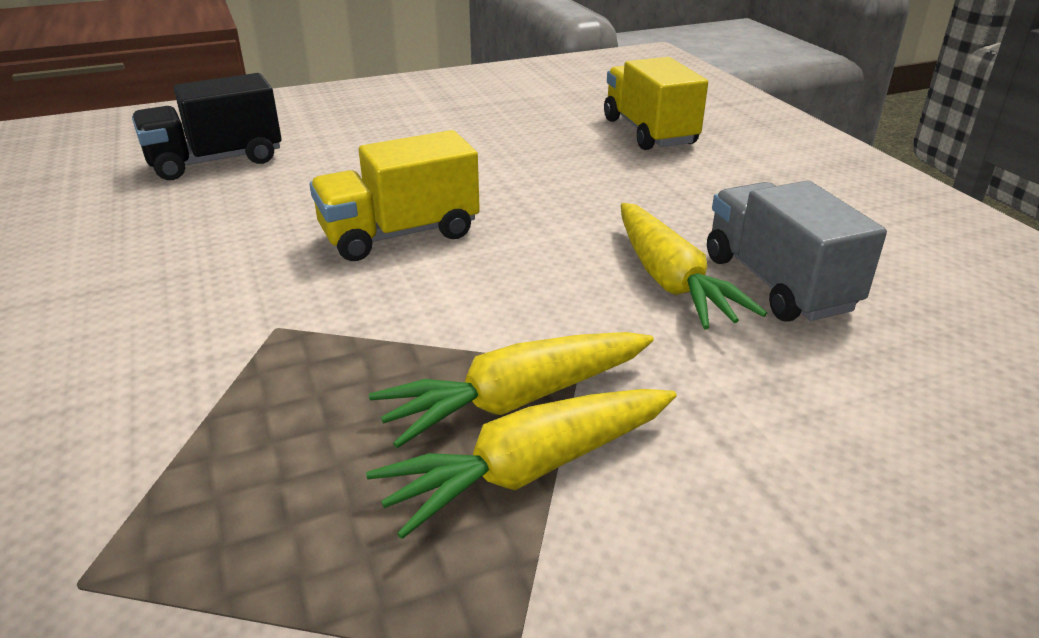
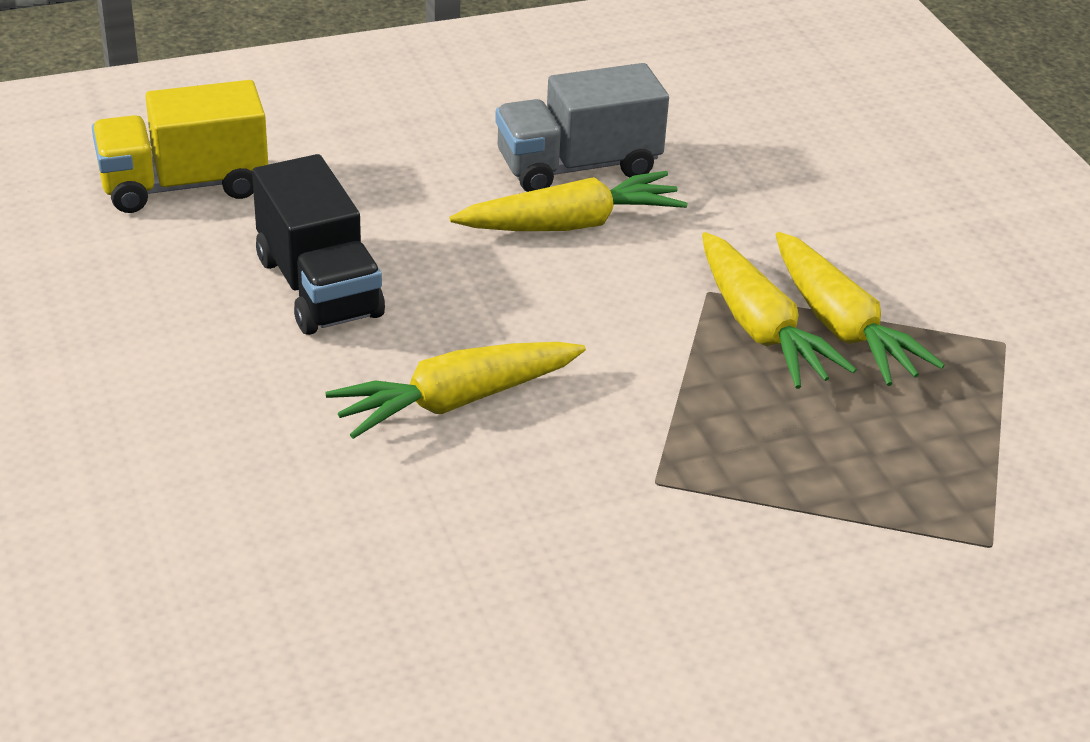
camera: 90 degrees left, 5 degrees up
(216, 161) = (178, 607): black truck -> black truck (319, 287)
(399, 234) = (456, 401): yellow truck -> yellow carrot

